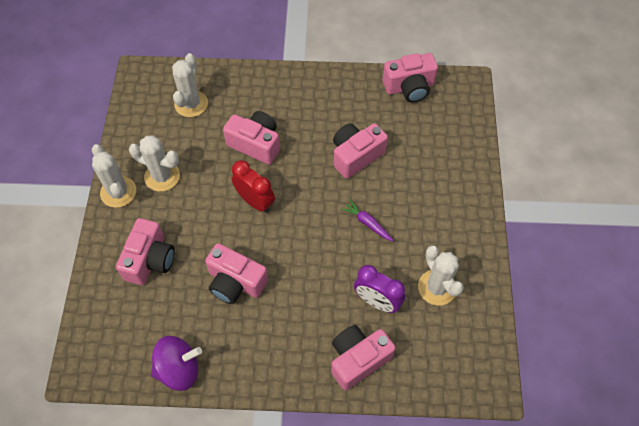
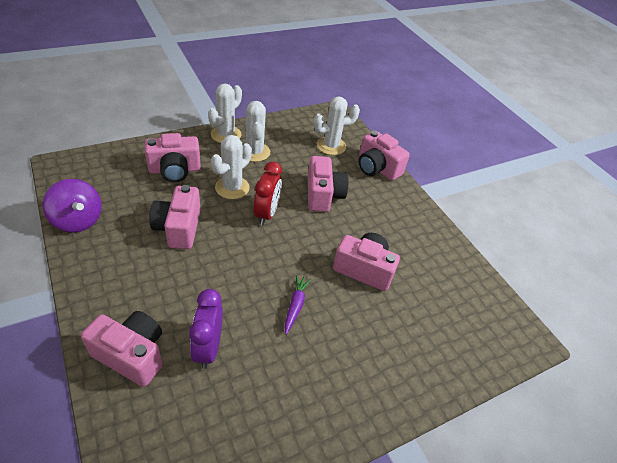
camera: 55 degrees right, 15 degrees down
(409, 87) = (476, 286): pink camera -> pink camera (377, 168)
(437, 287) = (253, 403): white cactus -> white cactus (232, 188)

